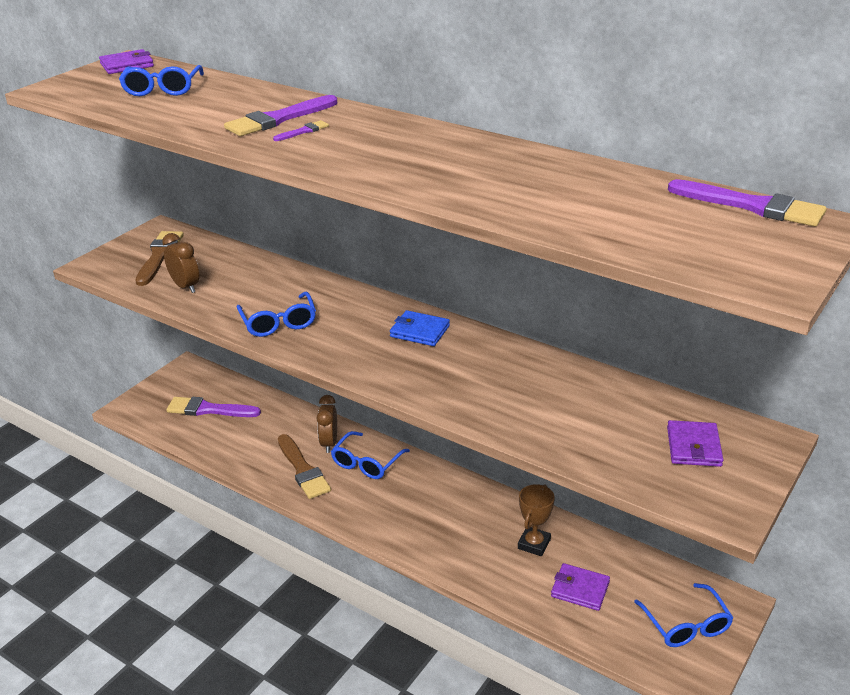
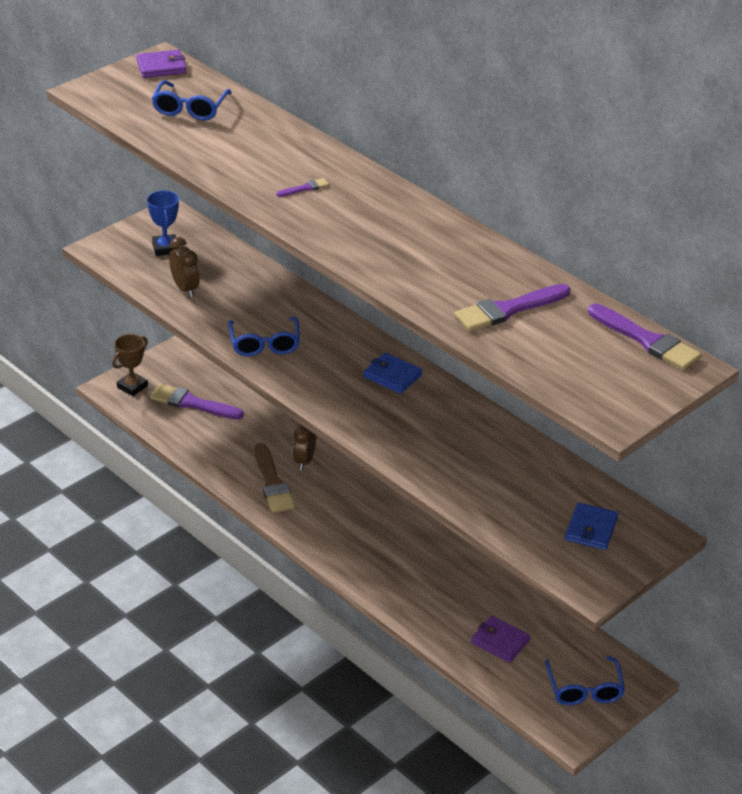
camera: 10 degrees right, 5 degrees up
(159, 256) = (165, 248): brown brush -> blue trophy
(278, 119) = (287, 168): purple brush -> purple brush (508, 310)
(366, 463) = (336, 487): blue glasses -> none
(534, 544) = (472, 594): brown trophy -> brown trophy (132, 386)
(693, 447) = (591, 529): purple wallet -> blue wallet

